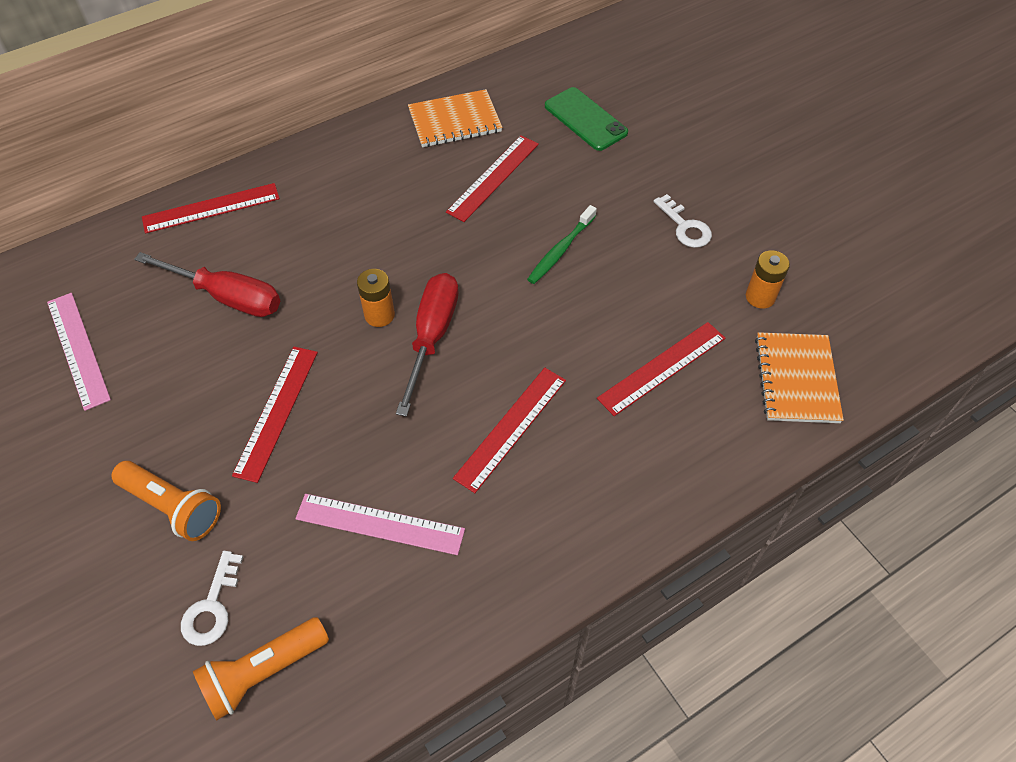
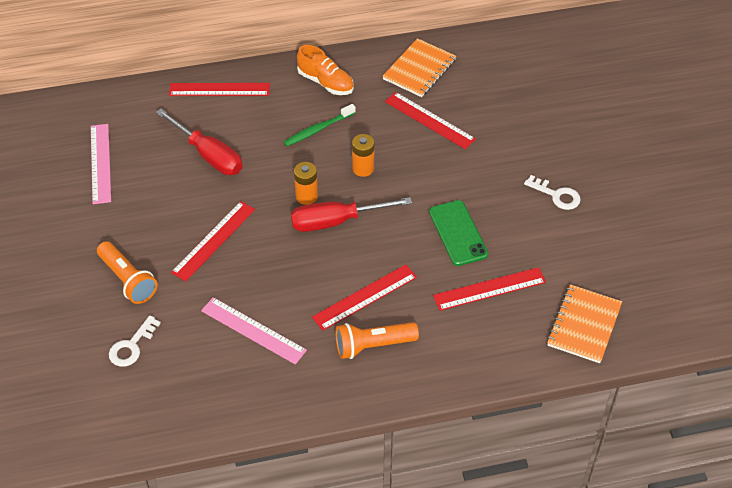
camera: 20 degrees right, 5 degrees down
(263, 672) = (149, 392): orange flashlight -> orange flashlight (373, 345)
(346, 165) = (326, 82): none -> orange shoe
(432, 337) = (336, 221): red screwdriver -> red screwdriver turned 135 degrees counterclockwise
(455, 121) = (419, 69): orange notebook -> orange notebook turned 60 degrees counterclockwise
(493, 177) = (429, 120): red ruler -> red ruler turned 75 degrees clockwise
(560, 250) = (455, 187): green toothbrush -> green toothbrush (318, 129)
(585, 119) = (520, 94): green phone -> green phone (458, 233)
(685, 227) = (557, 195): white key -> white key turned 45 degrees counterclockwise
(760, 297) = (587, 261): orange battery -> orange battery (363, 168)

